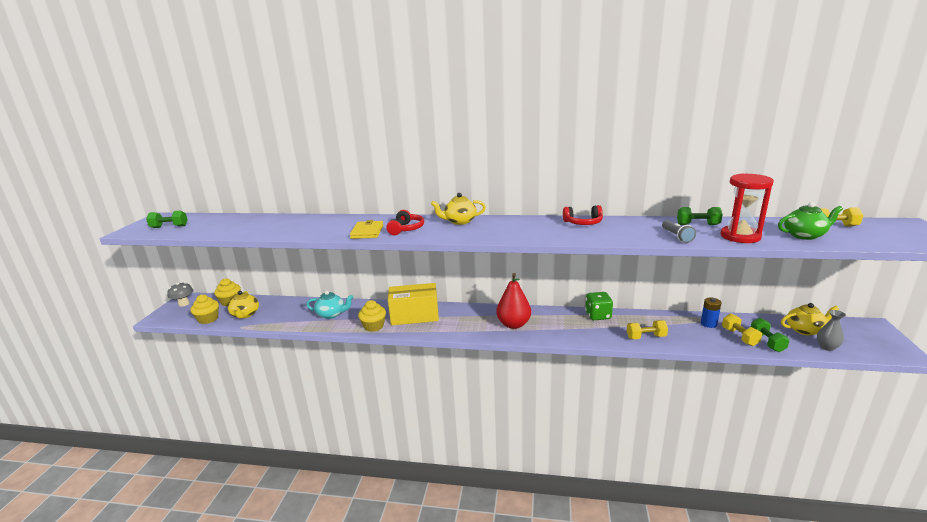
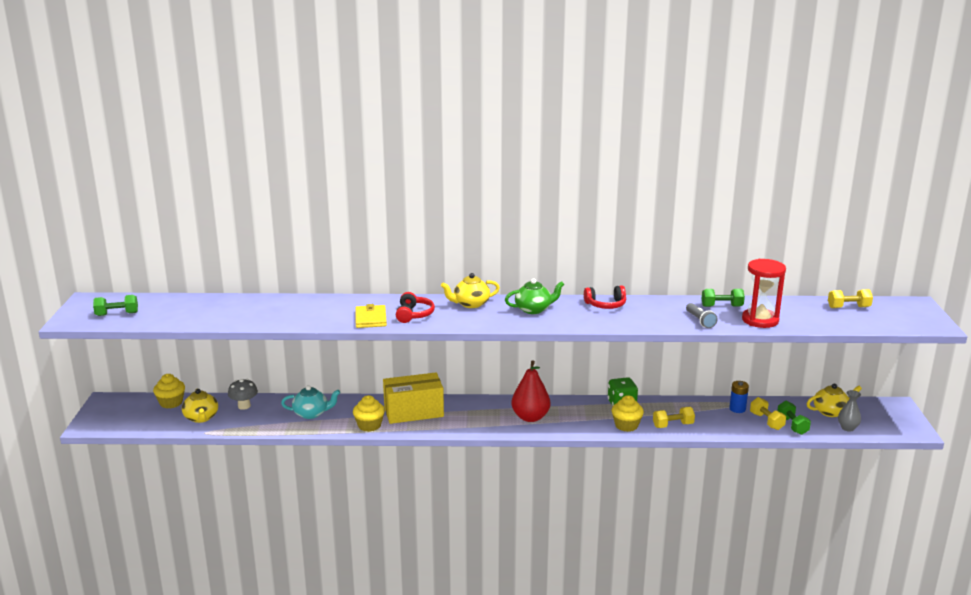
camera: 10 degrees left, 0 degrees up
(184, 304) = (109, 407): grey mushroom -> grey mushroom (244, 406)
(208, 319) = (156, 425): yellow cupcake -> yellow cupcake (626, 425)
(805, 235) = (819, 318): green teapot -> green teapot (534, 309)

